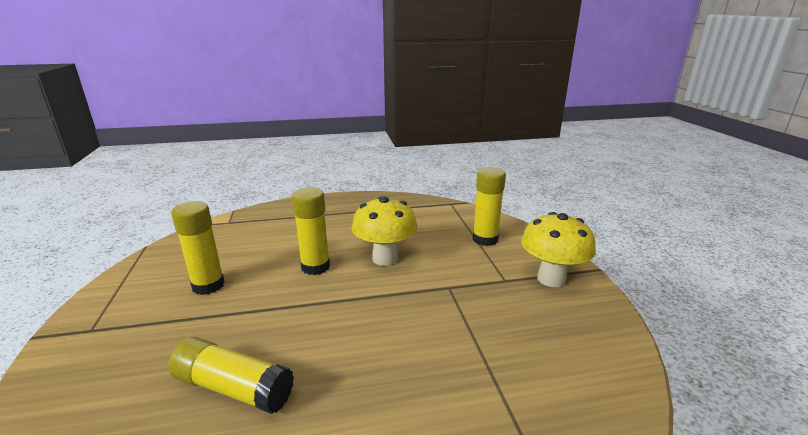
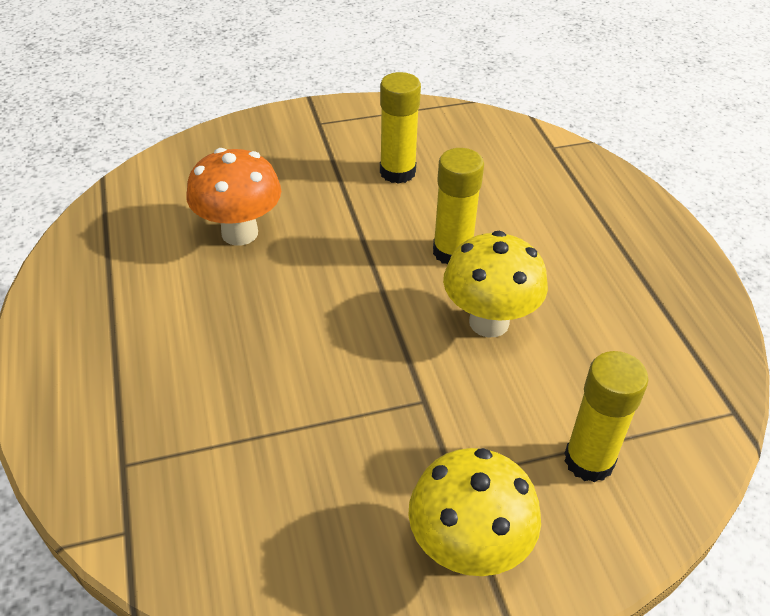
camera: 85 degrees right, 20 degrees up
(234, 388) = (240, 233): yellow glue stick -> orange mushroom

